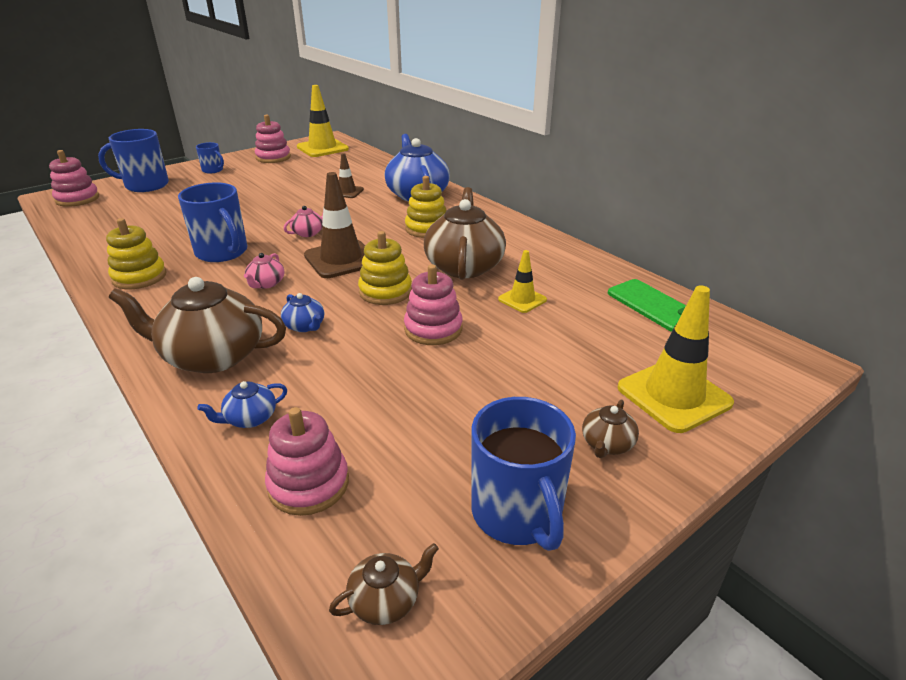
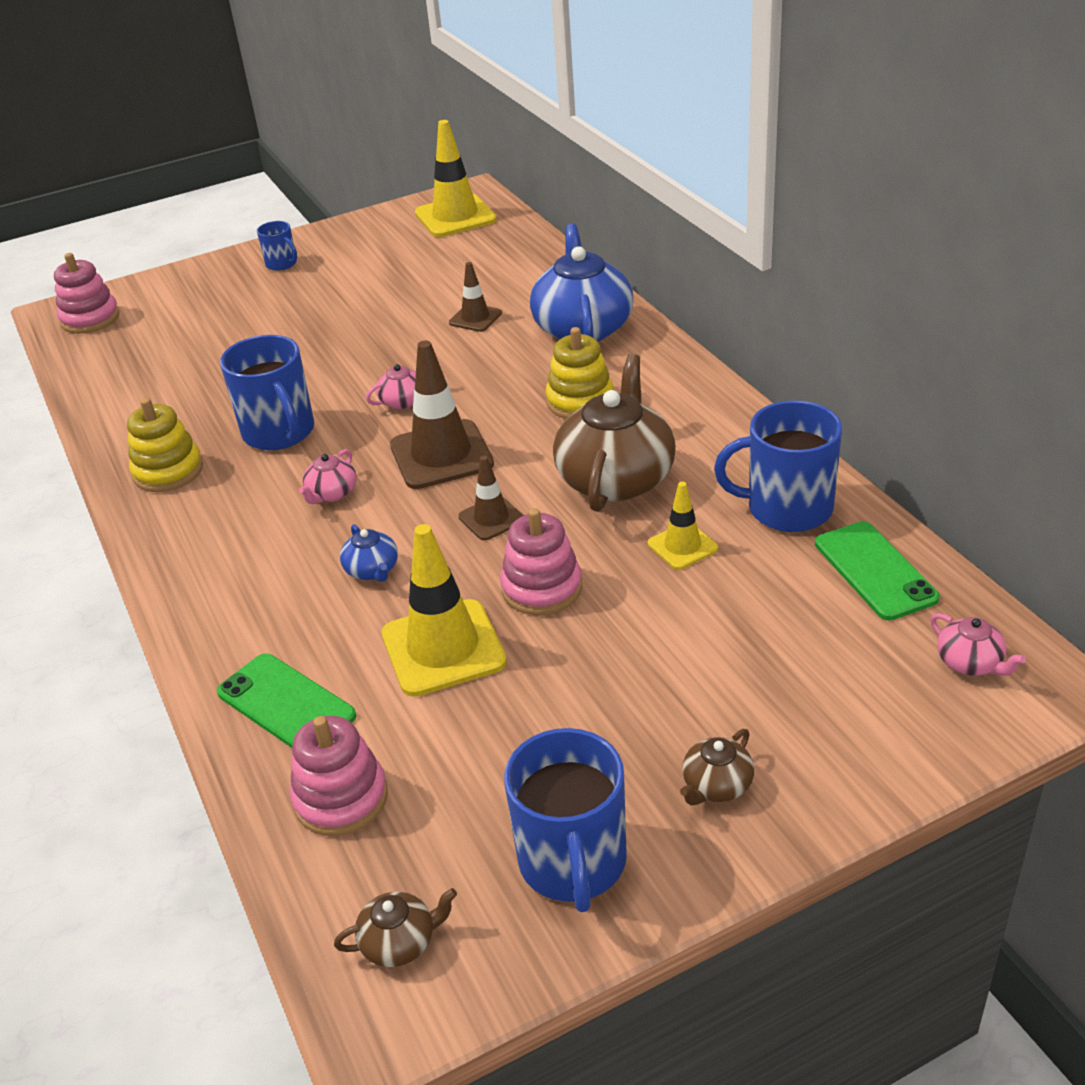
camera: 15 degrees right, 5 degrees up
(145, 185) = (183, 294): blue mug -> blue mug (787, 508)
(212, 356) = (250, 608): brown teapot -> none
(250, 418) = (286, 704): blue teapot -> green phone
(273, 157) = (375, 237): pink stacking toy -> none
(385, 291) = (491, 518): yellow stacking toy -> brown traffic cone
(674, 395) = (838, 723): yellow traffic cone -> yellow traffic cone (443, 648)
(740, 352) = (970, 663): none -> pink teapot

